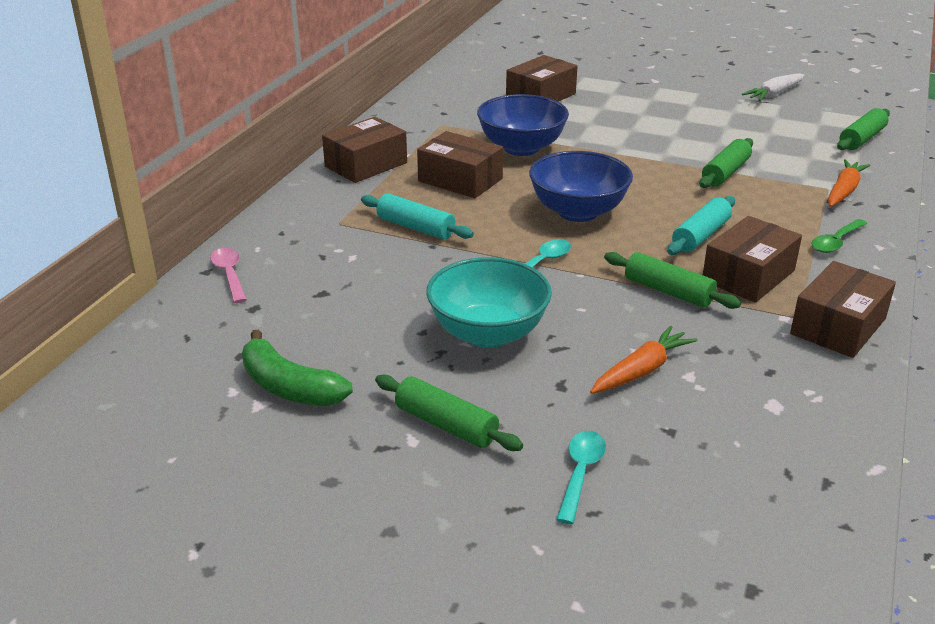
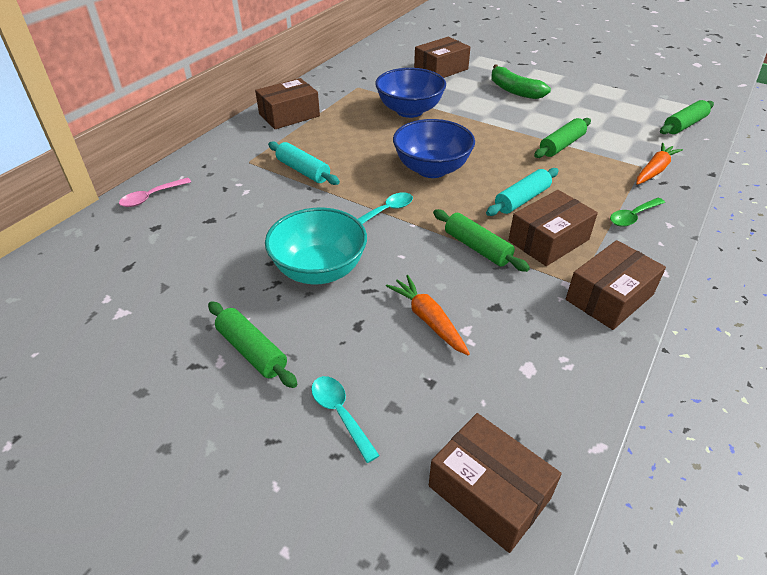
camera: 10 degrees right, 10 degrees up
(229, 274) = (151, 197): pink spoon -> pink spoon turned 120 degrees counterclockwise
(289, 387) = (149, 300): green banana -> green banana (514, 90)
(460, 180) = (353, 134): brown box -> brown box (489, 492)
(580, 473) = (340, 414): turquoise spoon -> turquoise spoon turned 60 degrees counterclockwise
(641, 370) = (428, 320): orange carrot -> orange carrot turned 90 degrees counterclockwise
(774, 94) = (624, 81): white carrot -> none

